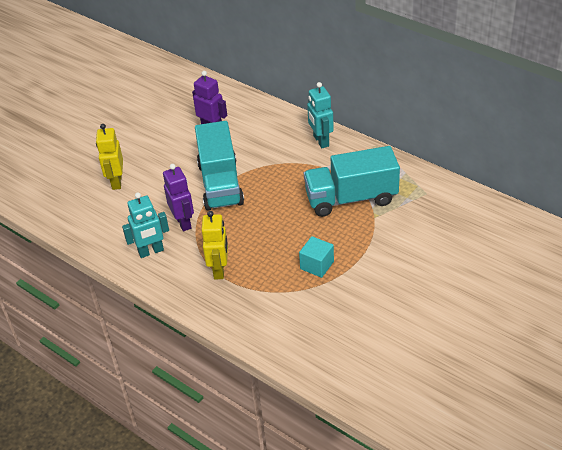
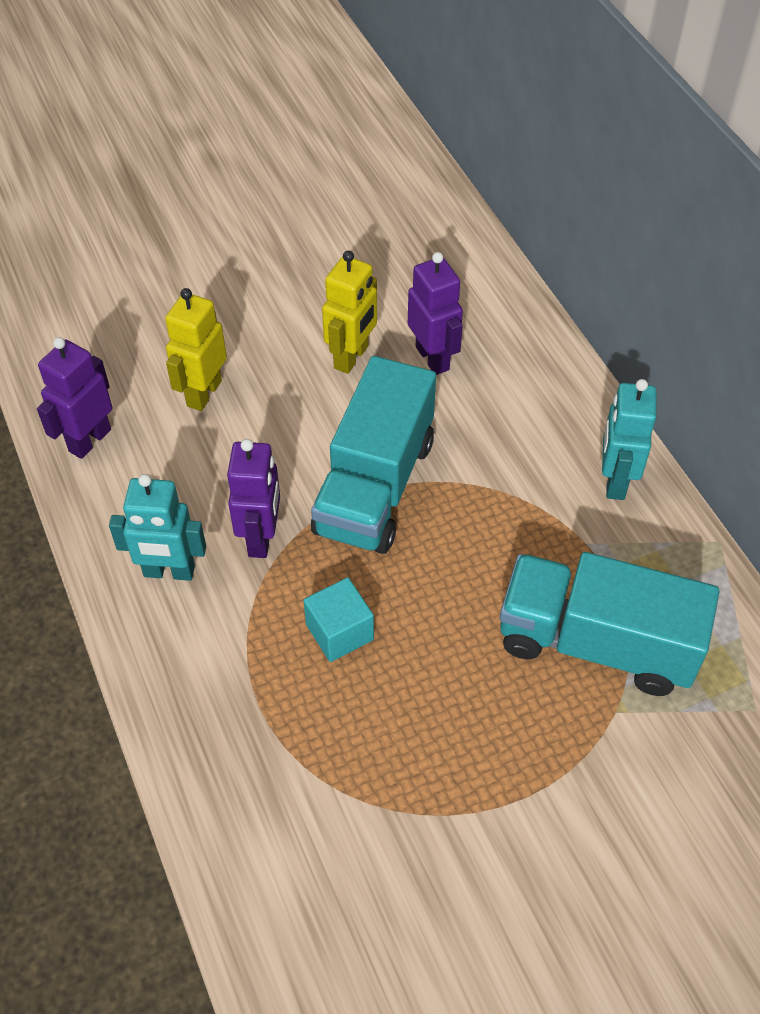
camera: 25 degrees right, 10 degrees up
(75, 220) = (89, 440): none -> purple robot
(219, 270) = (259, 677): yellow robot -> yellow robot (352, 357)
(317, 265) = (439, 765): turquoise cube -> turquoise cube (339, 632)

